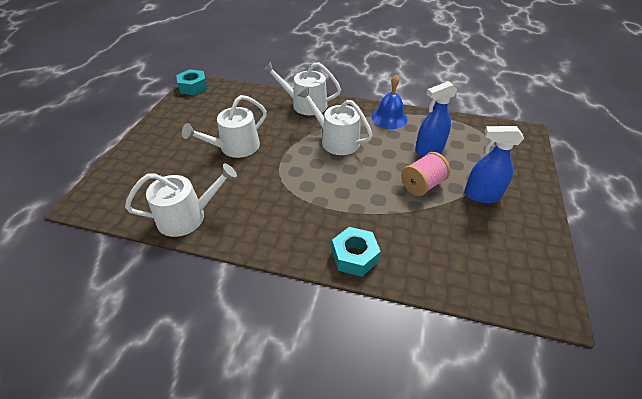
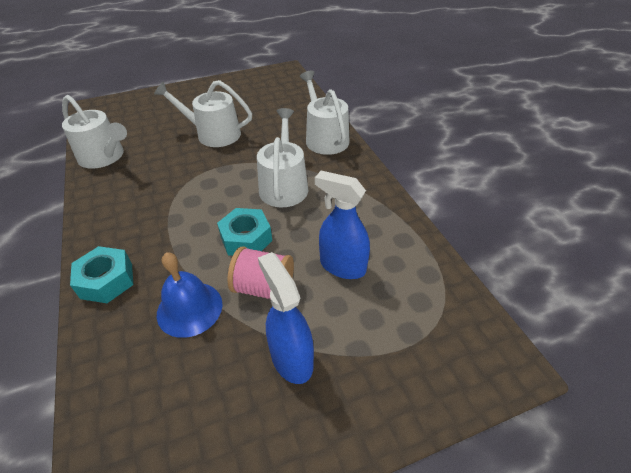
camera: 55 degrees right, 0 degrees up
(193, 87) = (278, 72): turquoise nut -> turquoise nut (246, 239)
(389, 118) = (371, 205): blue bell -> blue bell (189, 308)

